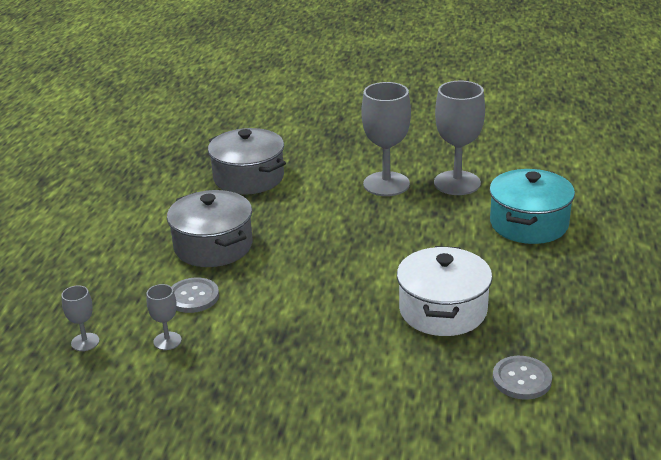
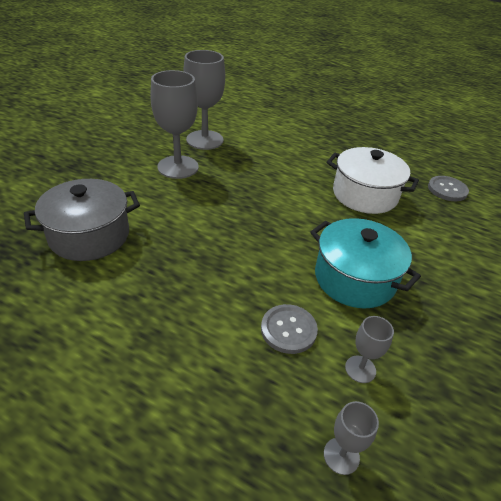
camera: 75 degrees left, 10 degrees up
(213, 246) = (202, 292): grey pot -> none
(529, 224) = (278, 133): turquoise pot -> turquoise pot (354, 278)

